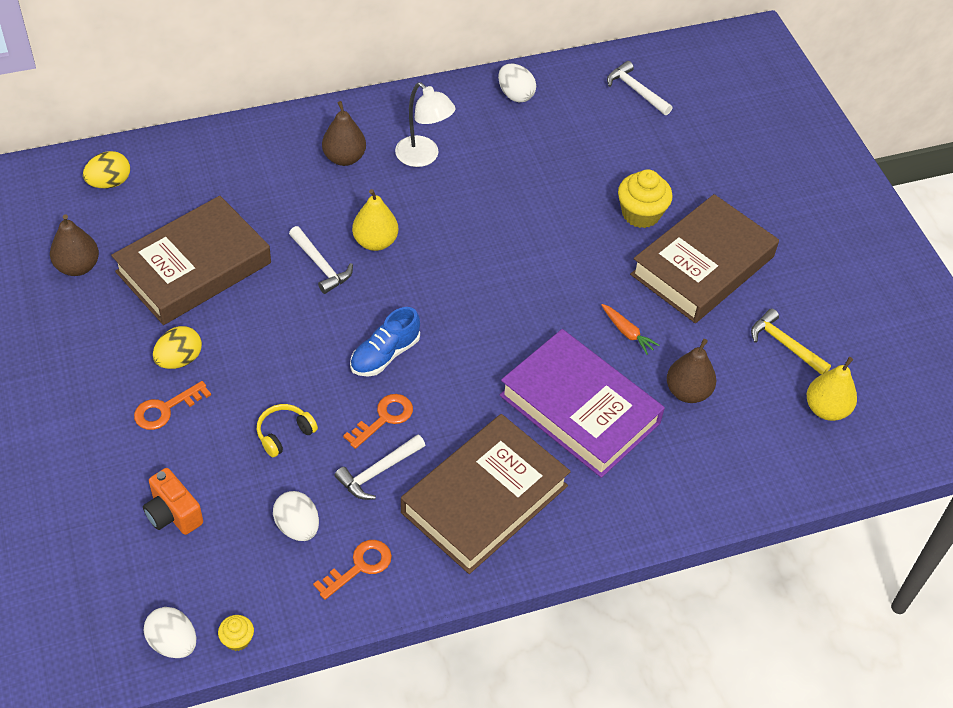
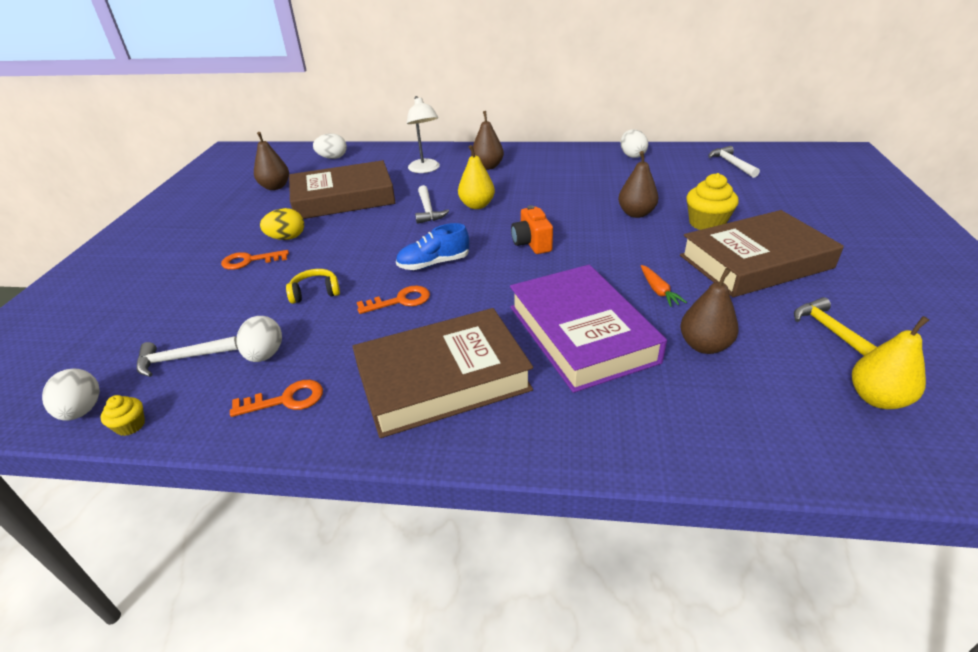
camera: 30 degrees right, 15 degrees down
(109, 183) = (333, 158): yellow egg -> white egg
(173, 514) = (186, 321): orange camera -> orange camera (531, 243)
(378, 472) = (364, 334): white hammer -> white hammer (182, 359)
(423, 157) = (544, 173): white lamp -> white lamp (425, 169)
(562, 214) = (636, 213): none -> brown pear

